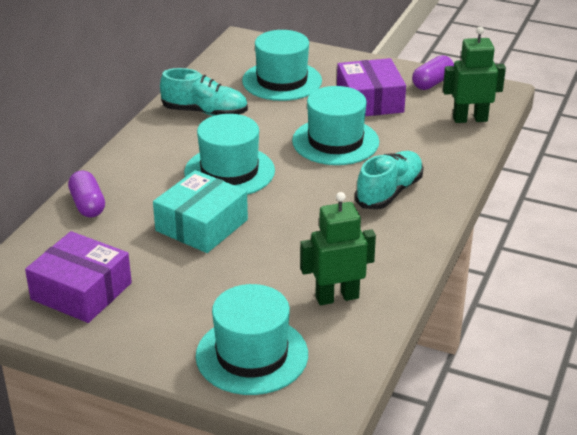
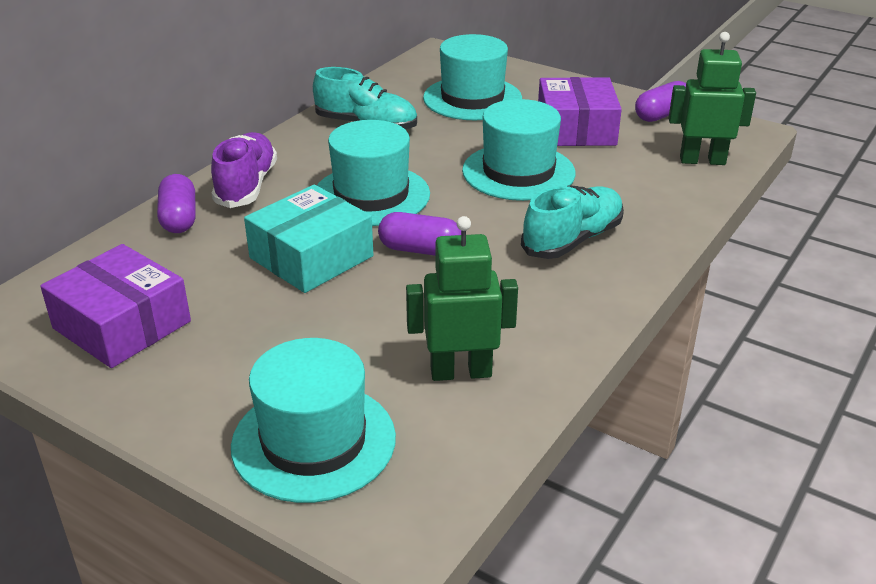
camera: 10 degrees right, 0 degrees up
(129, 173) = (246, 186): none -> purple shoe
(280, 211) = (420, 250): none -> purple capsule

